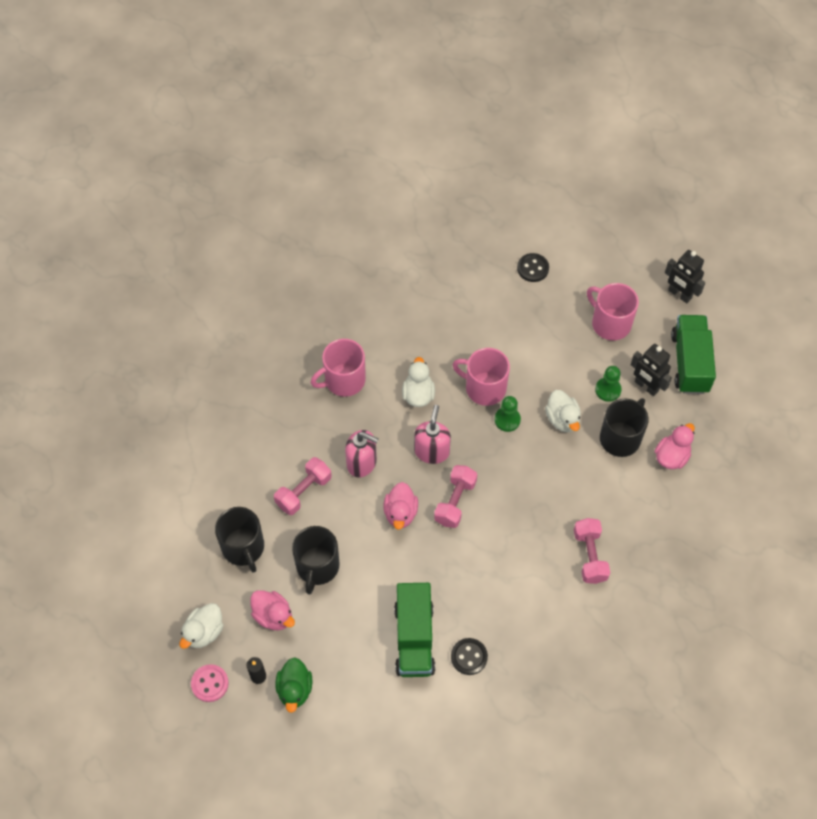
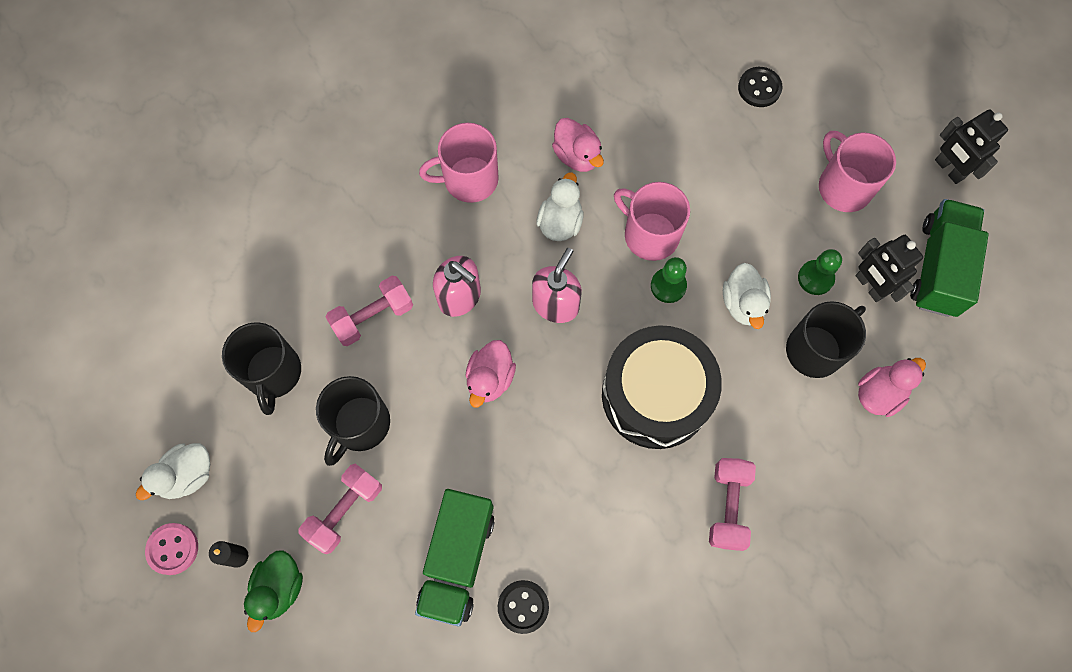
camera: 15 degrees right, 10 degrees up
(273, 616) = (283, 477): pink duck -> pink duck (577, 156)
(455, 502) = (567, 382): pink dumbbell -> pink dumbbell (345, 511)
(519, 495) = (655, 395): none -> black drum

